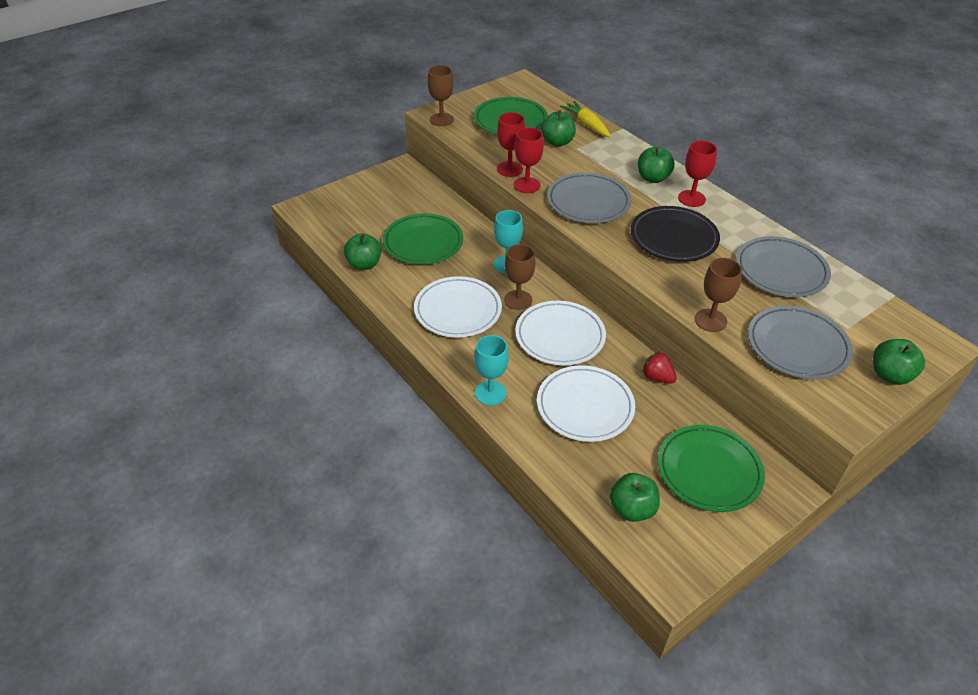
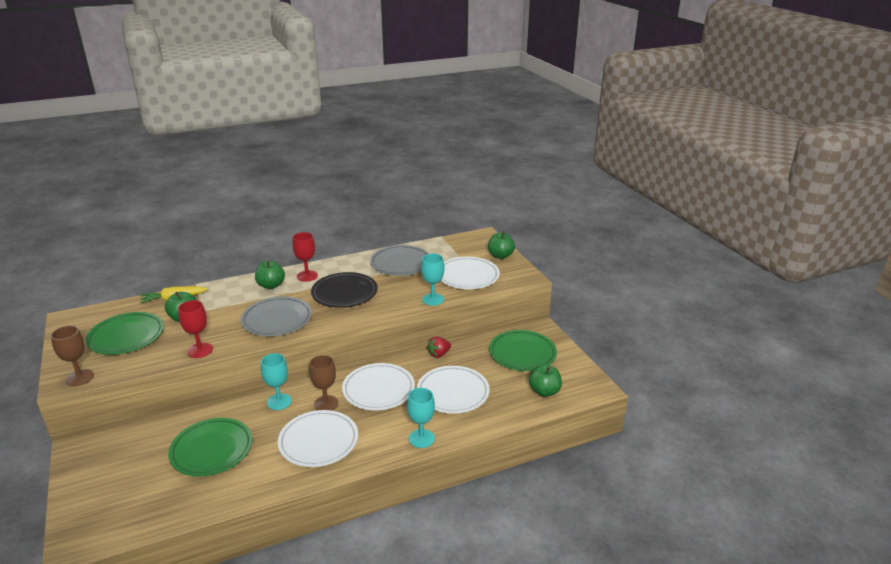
camera: 75 degrees left, 15 degrees down
(364, 264) = (214, 498): green apple -> none
(527, 185) = (230, 345): red goblet -> none
(710, 320) = (433, 299): brown goblet -> turquoise goblet
(797, 346) = (467, 276): grey plate -> white plate

